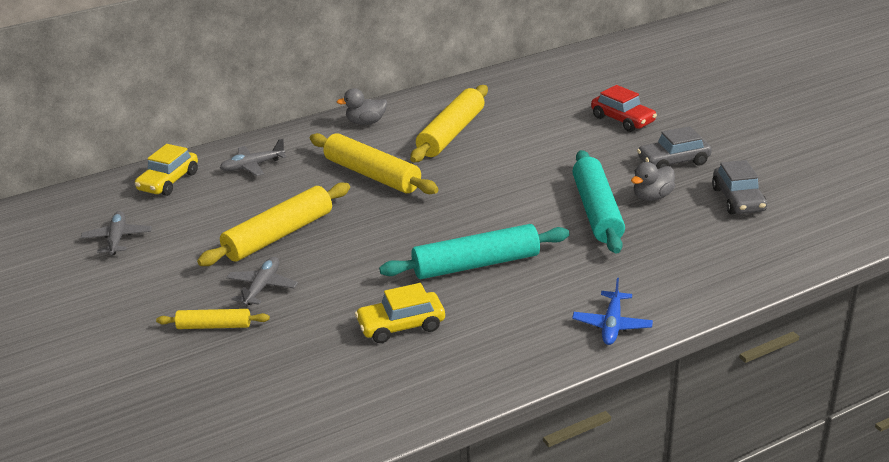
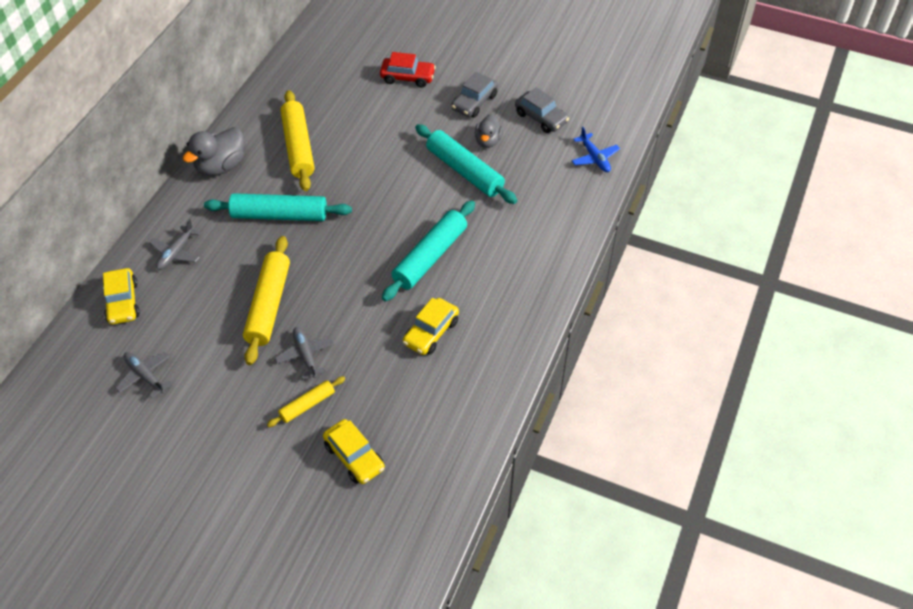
camera: 40 degrees left, 20 degrees up
(201, 390) = (354, 457): none -> yellow car
(366, 122) = (221, 166): grey duck -> grey duck, size x1.56
(372, 175) = (279, 215): yellow rolling pin -> turquoise rolling pin
(612, 325) = (554, 259): blue plane -> blue plane (594, 158)

